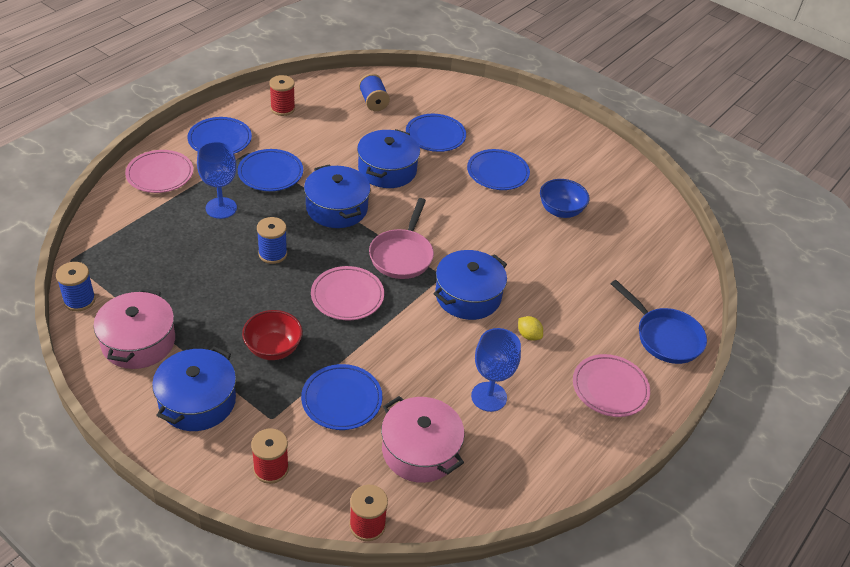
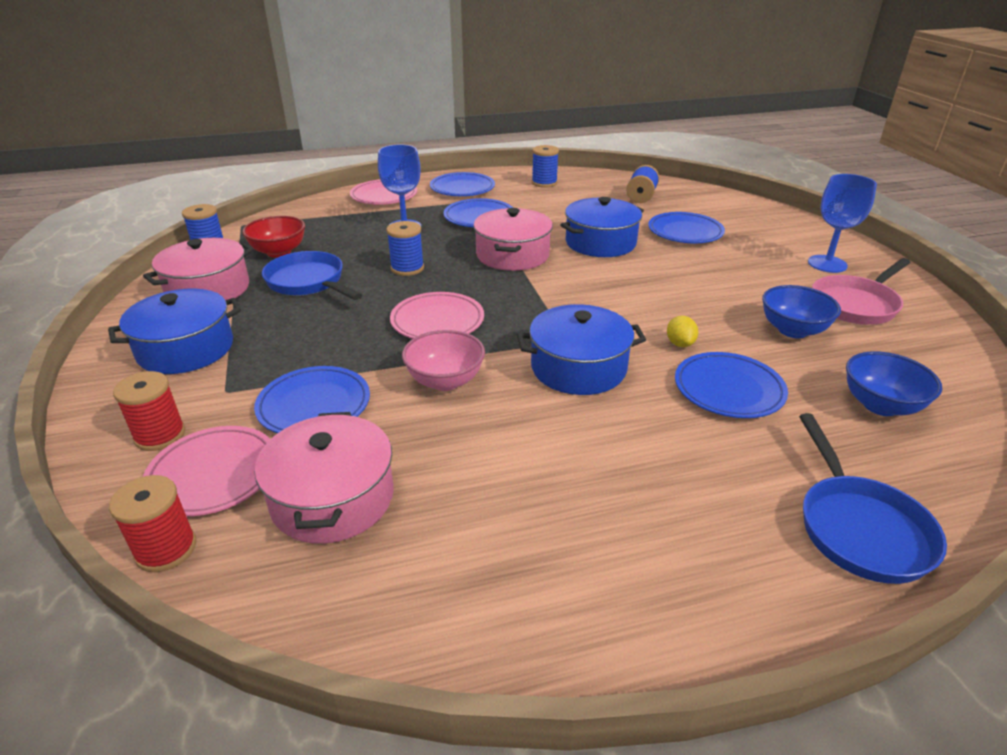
camera: 40 degrees right, 10 degrees down
(212, 300) = (308, 282): none -> blue pan
(273, 348) = (309, 336): red bowl -> red bowl (279, 252)
(282, 109) = (544, 183): red spool -> blue spool
(337, 208) = (512, 255): blue pot -> pink pot
(401, 343) = (445, 381): none -> pink bowl
(402, 255) = (539, 308): pink pan -> pink pan (856, 304)
(489, 397) = (490, 480): blue goblet -> blue goblet (827, 264)
(497, 173) = (734, 276): blue plate -> blue plate (728, 389)
(528, 335) = (620, 436): yellow lemon -> yellow lemon (680, 344)
(610, 388) = (693, 555): pink plate -> pink plate (213, 475)
(634, 252) = (880, 405): none -> blue bowl

